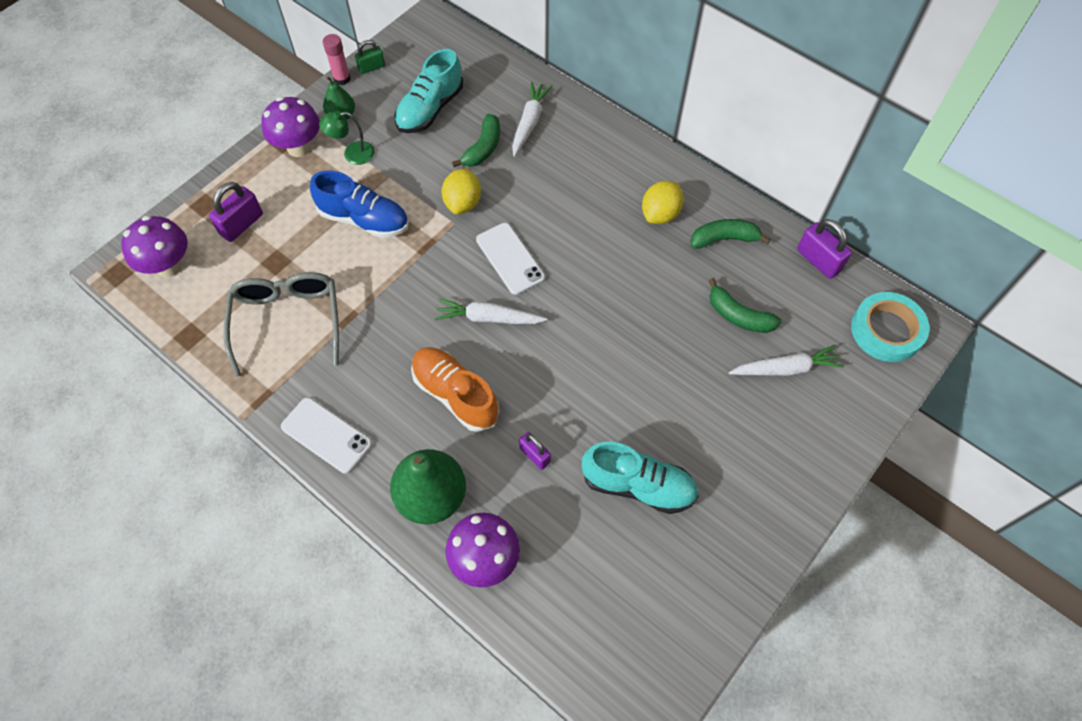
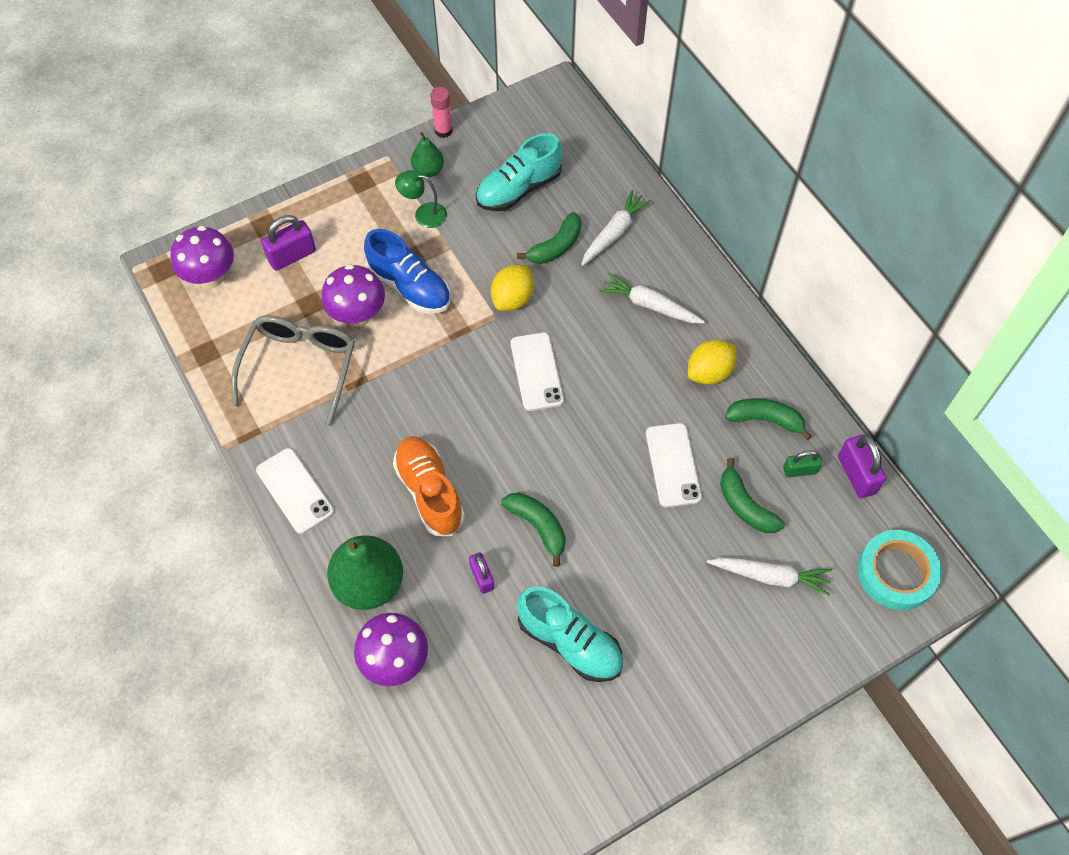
camera: 20 degrees right, 0 degrees up
(299, 147) = (374, 192): purple mushroom -> purple mushroom (357, 315)
(371, 67) = (477, 126): green padlock -> green padlock (799, 470)
(488, 318) = (491, 426): white carrot -> white carrot (650, 305)
(567, 393) = (538, 526): none -> green banana
(662, 301) = (673, 465): none -> white phone

